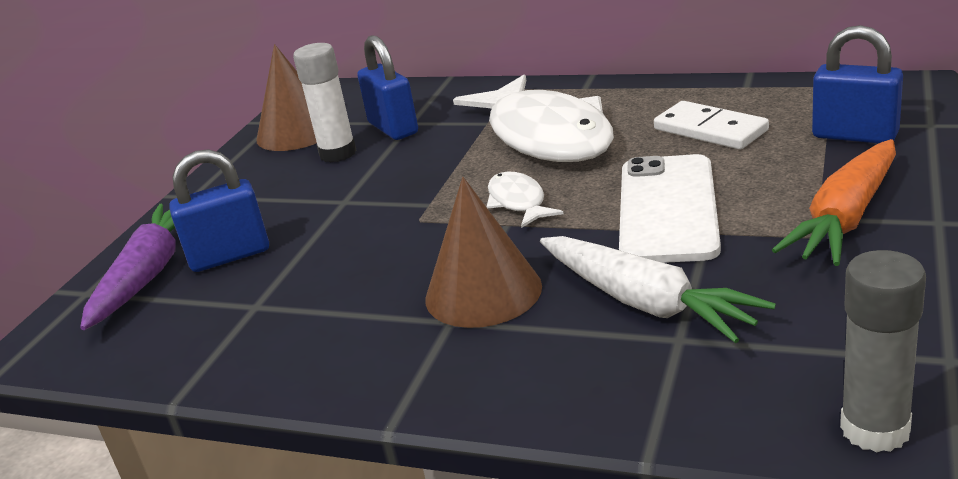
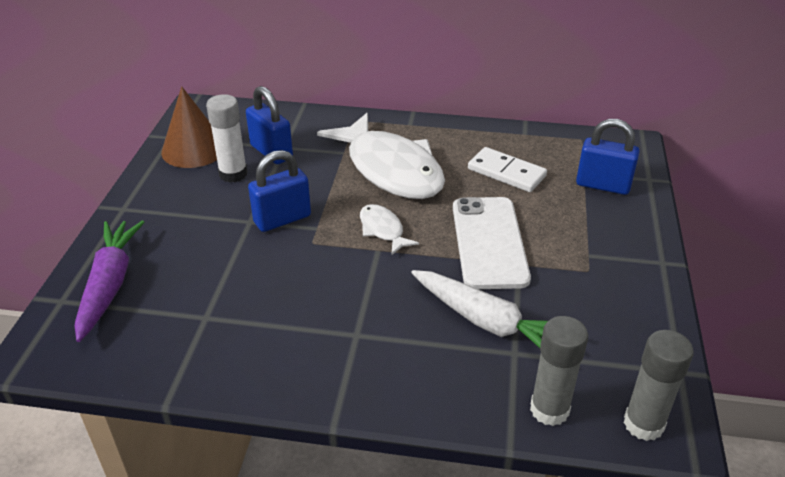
camera: 15 degrees left, 10 degrees up
(230, 256) = (172, 269): blue padlock -> blue padlock (282, 219)
(483, 292) = (374, 310): brown cone -> none
(719, 410) = (549, 409): none -> grey glue stick
(845, 218) = (605, 257): orange carrot -> none

